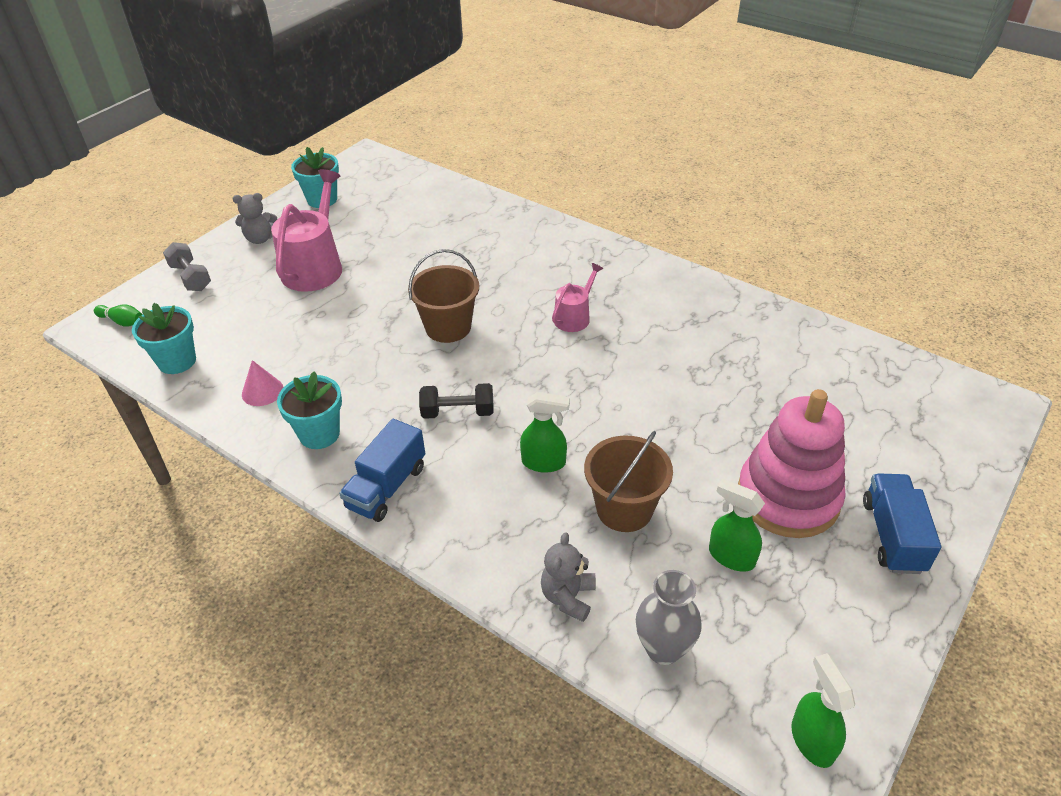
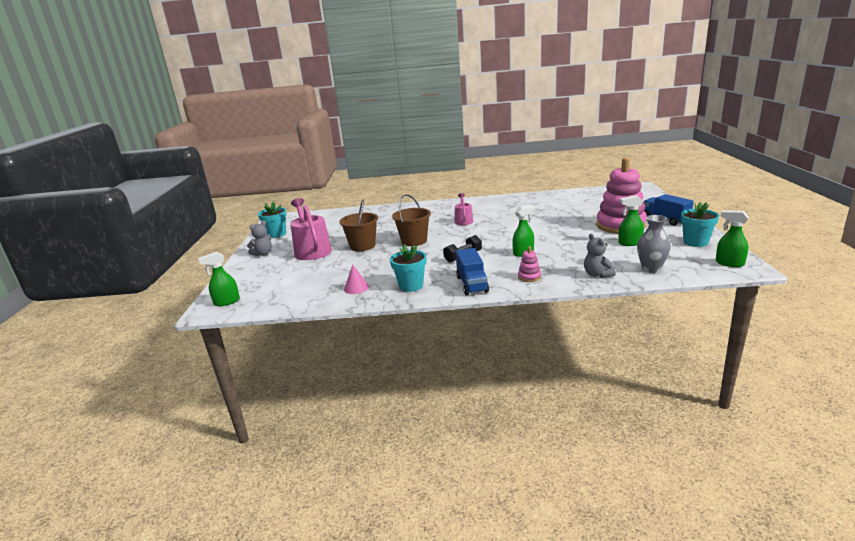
camera: 35 degrees left, 20 degrees down
(123, 322) = (226, 302): green bowling pin -> green spray bottle
(177, 361) = (288, 299): turquoise flower pot -> turquoise flower pot (695, 242)
(191, 277) = (243, 276): grey dumbbell -> none
(474, 527) = (529, 277): none -> pink stacking toy
(624, 509) = (574, 249): brown bucket -> brown bucket (362, 246)

